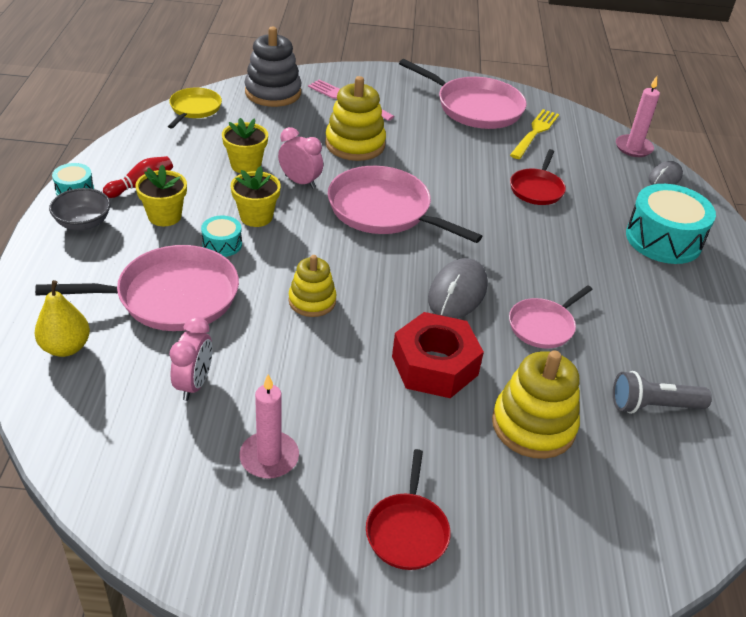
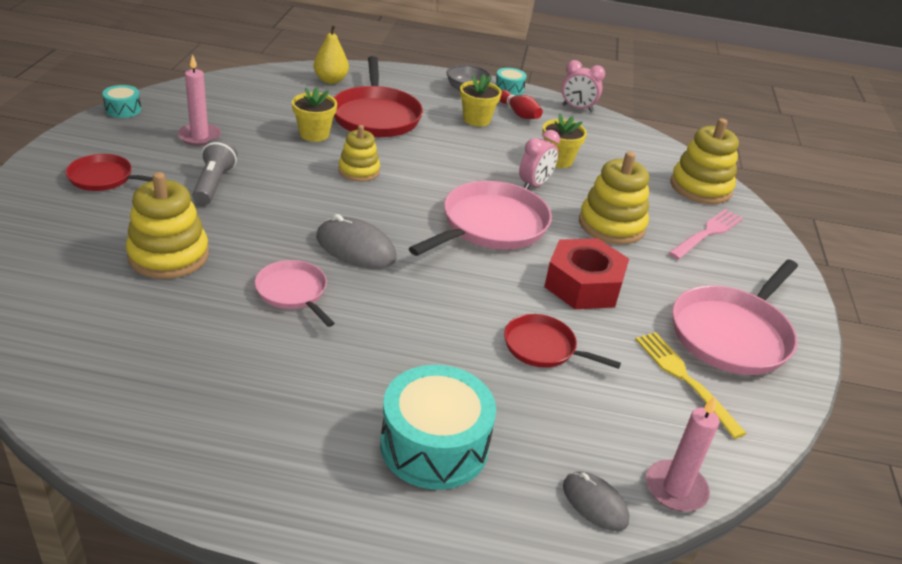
camera: 95 degrees right, 5 degrees down
(171, 296) = (375, 116): pink pan -> red pan
(194, 109) = (649, 143): yellow pan -> none
(194, 384) = (280, 117): pink clock -> pink clock (577, 108)
(222, 244) = (438, 140): turquoise drum -> turquoise drum (123, 109)
(256, 217) = (477, 158): yellow flower pot -> yellow flower pot (314, 134)
(273, 92) = (700, 188): grey stacking toy -> yellow stacking toy
(434, 365) = (261, 217): red nut -> red nut (583, 285)
(535, 132) = (685, 379): yellow fork -> yellow fork turned 150 degrees counterclockwise
(653, 406) = (154, 339): grey flashlight -> grey flashlight (214, 184)

